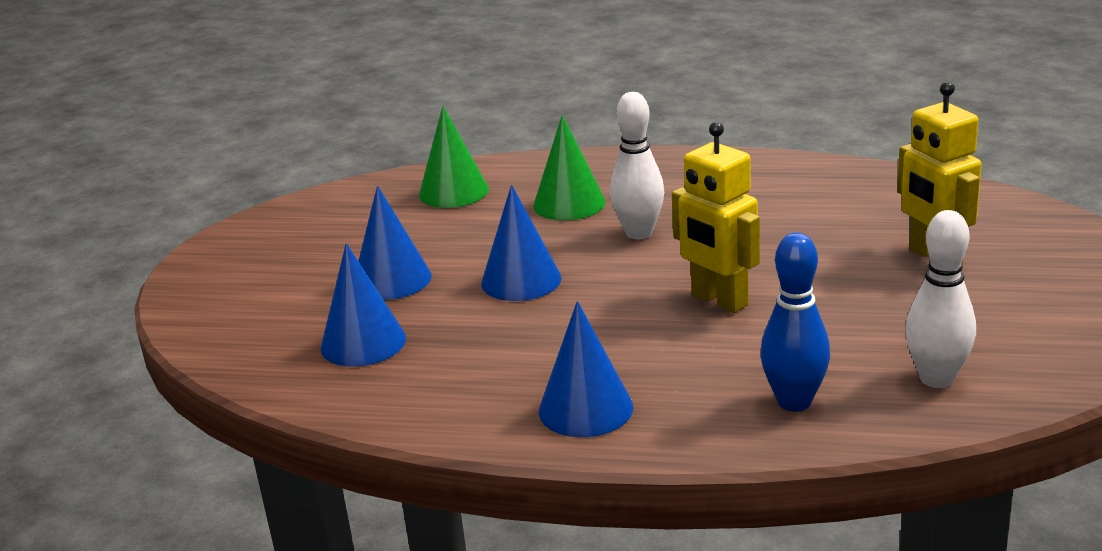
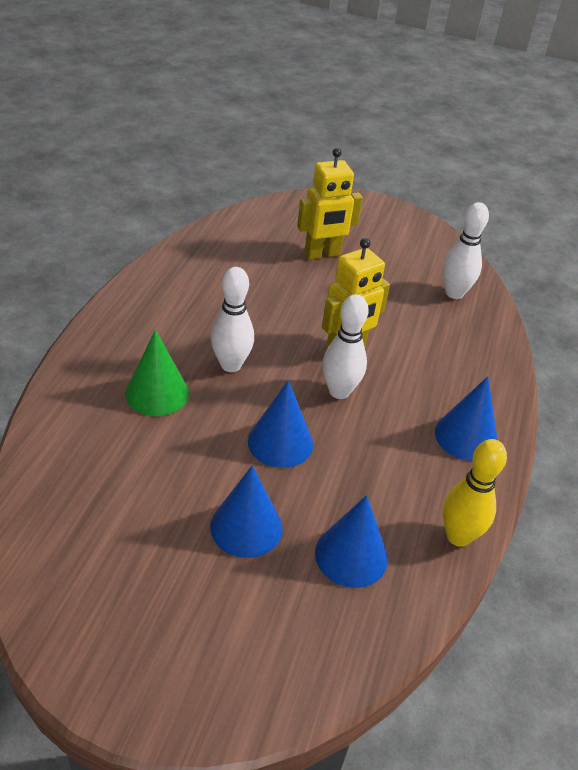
camera: 90 degrees left, 15 degrees up
(402, 412) = (458, 536): none -> yellow bowling pin
(453, 192) = (85, 464): green cone -> none
(629, 305) = (339, 391): none -> white bowling pin
(794, 402) = (469, 348): blue bowling pin -> none

